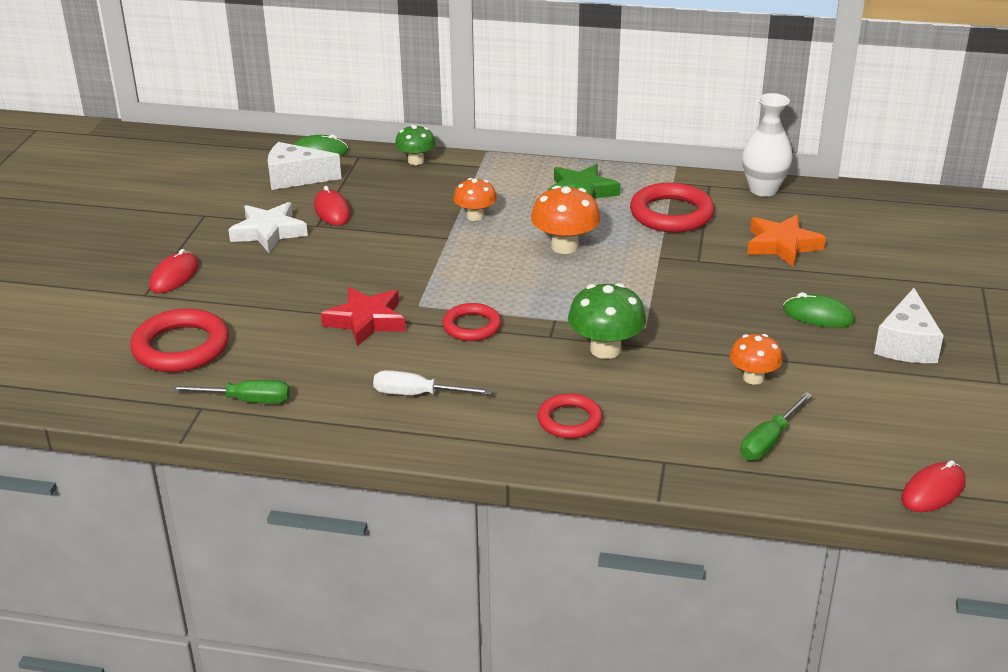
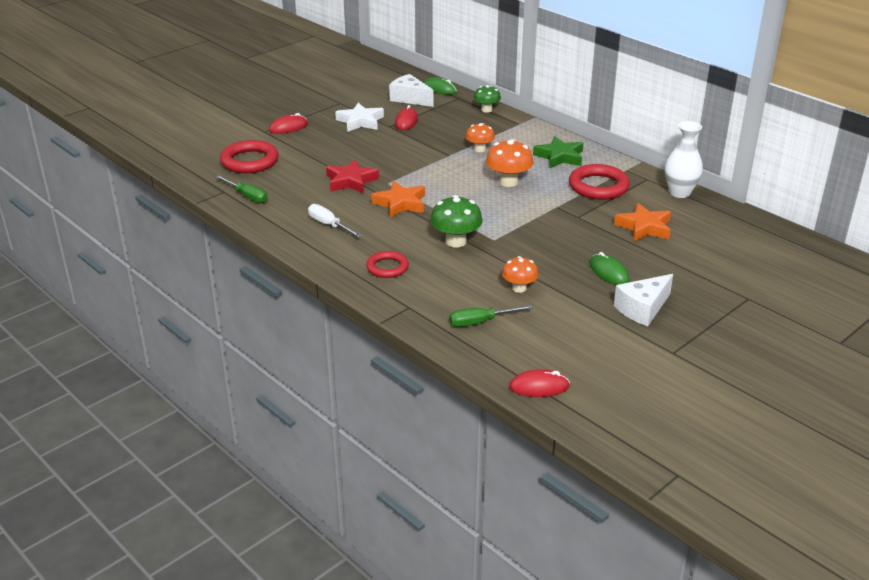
camera: 35 degrees right, 0 degrees up
(472, 326) = (400, 203): red ring -> orange star

